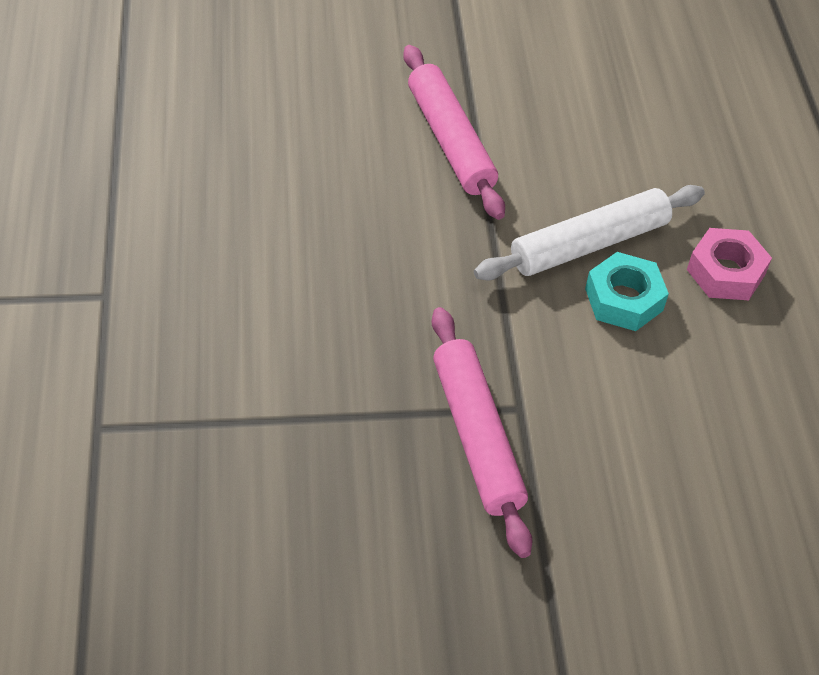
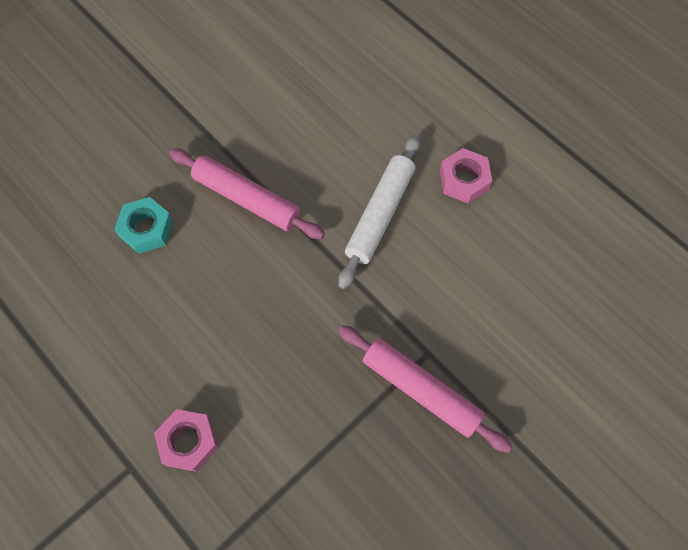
camera: 35 degrees left, 15 degrees up
(182, 312) = (188, 441): none -> pink nut
(624, 299) = (426, 238): turquoise nut -> turquoise nut (146, 229)

